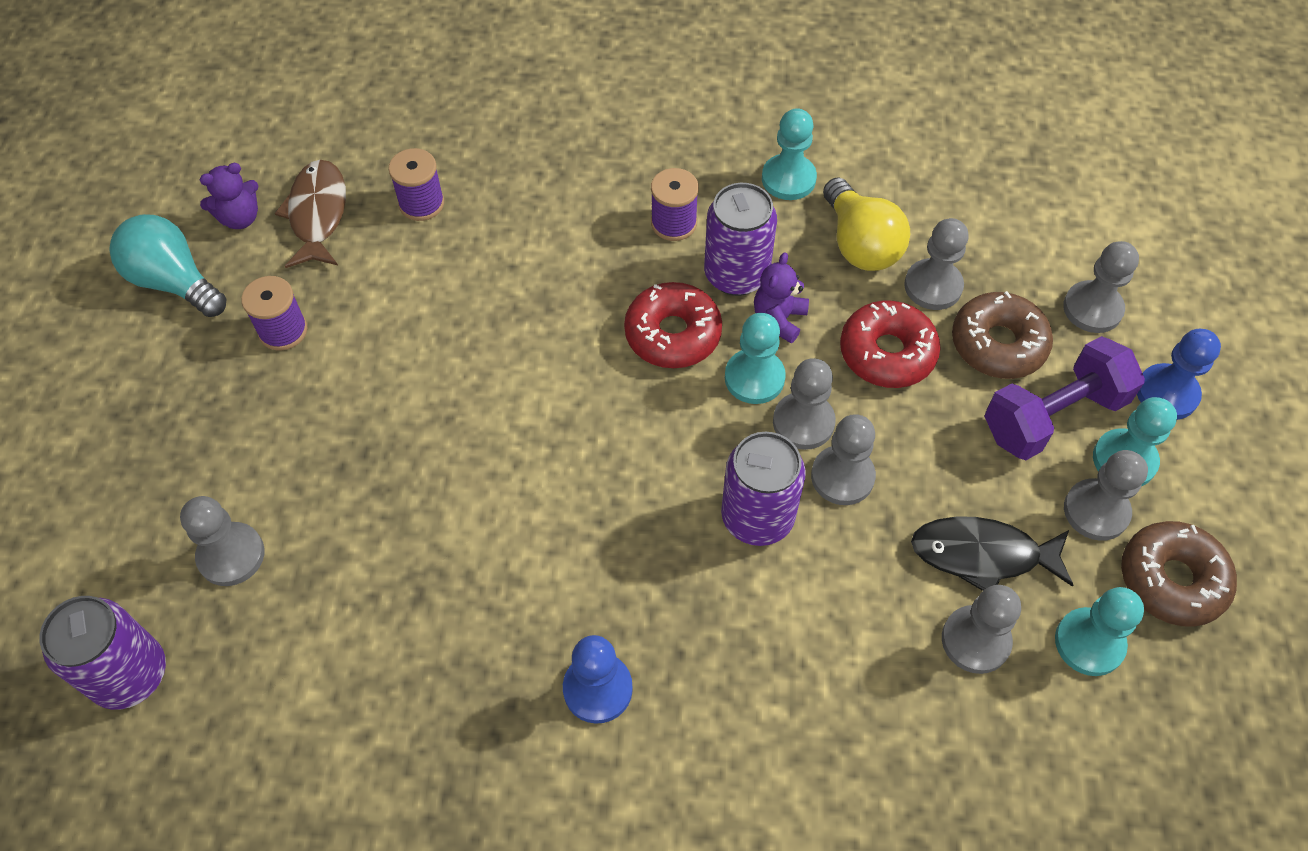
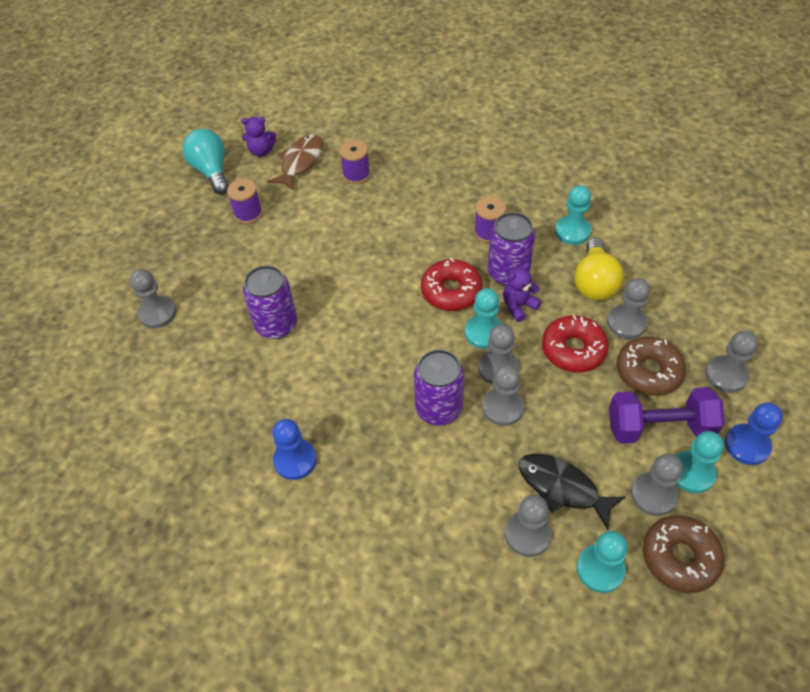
camera: 30 degrees right, 5 degrees down
(130, 674) = (78, 350): purple can -> purple can (276, 325)

